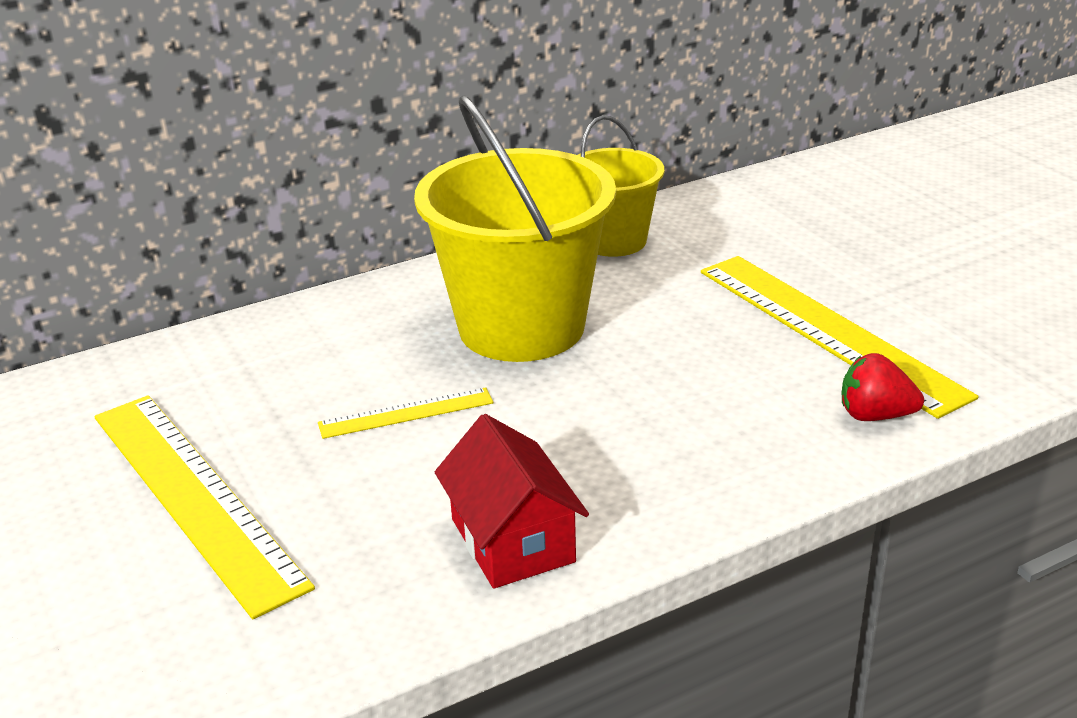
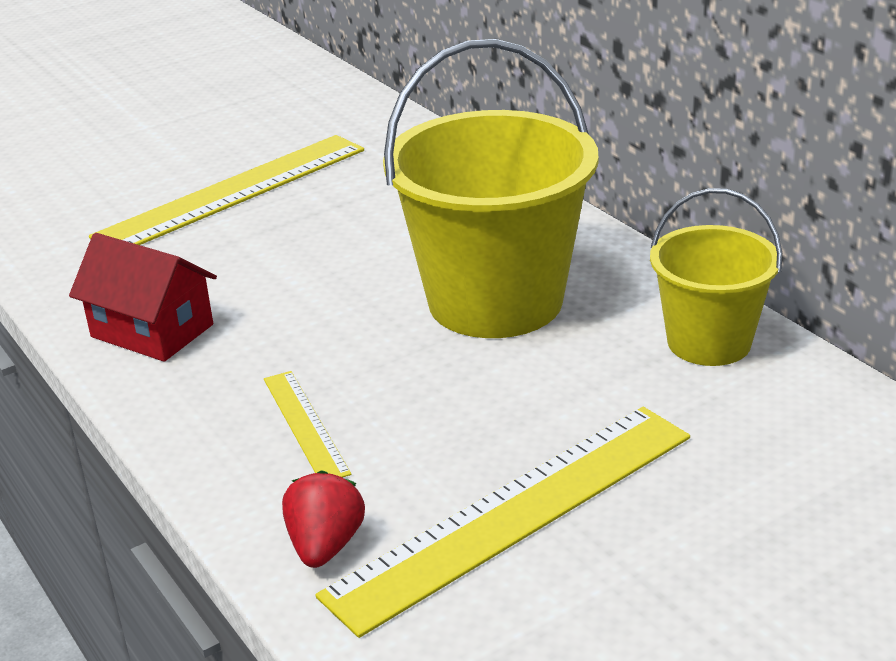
camera: 85 degrees right, 0 degrees up
(406, 413) = (339, 260): yellow ruler -> yellow ruler (305, 425)
(512, 540) = (152, 331): red house -> red house turned 60 degrees clockwise

